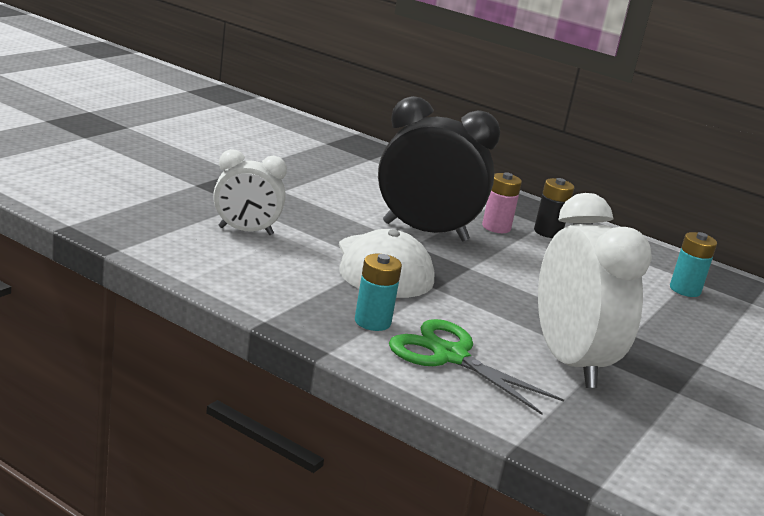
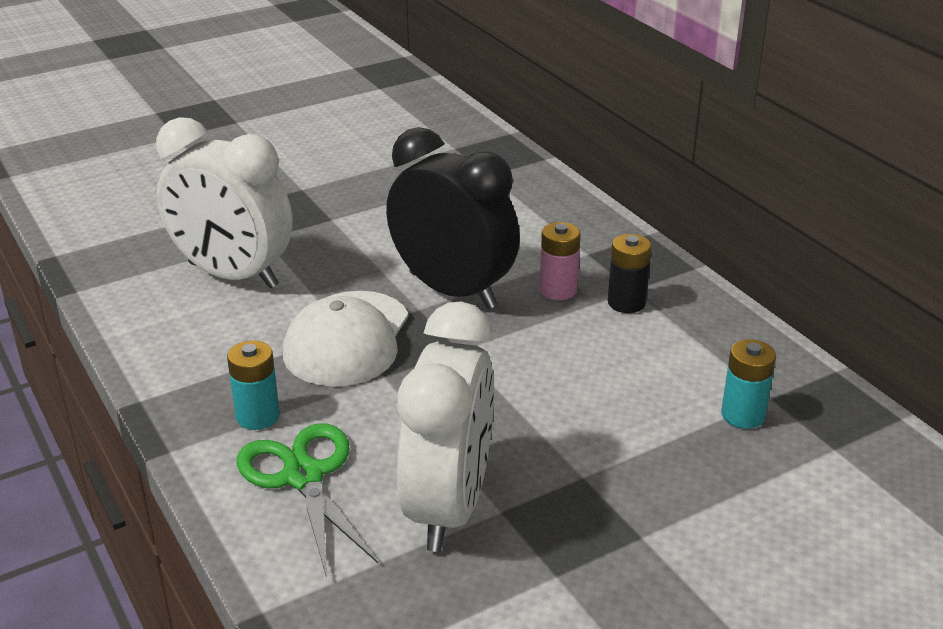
camera: 30 degrees right, 10 degrees up
(245, 231) = (232, 275): white clock -> white clock, size x1.71

